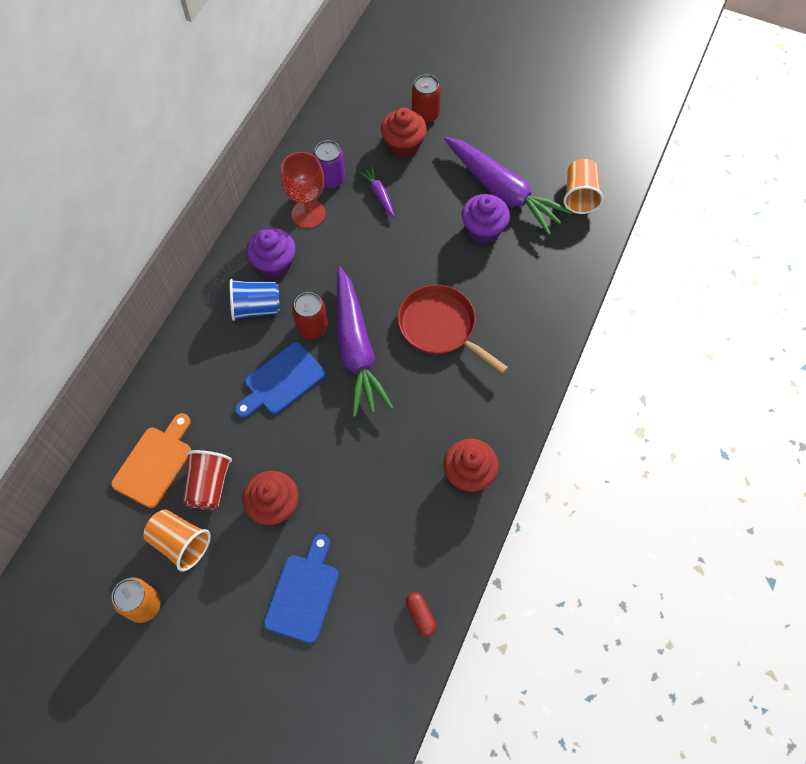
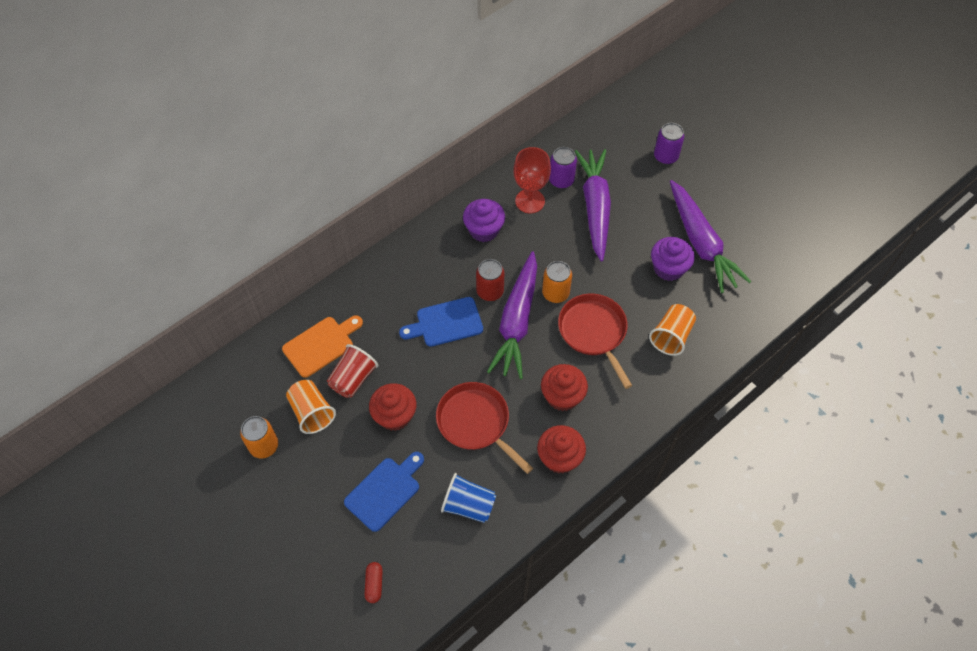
camera: 25 degrees right, 5 degrees down
(256, 308) = (453, 258): blue cup -> blue cup (468, 505)
(364, 475) = (475, 422): none -> red pan
(379, 194) = (595, 207): purple carrot -> purple carrot, size x2.33
(382, 302) = (555, 293): none -> orange can
(403, 145) = (634, 175): red cupcake -> red cupcake (562, 396)
(420, 615) = (467, 549): red capsule -> red capsule (374, 584)
(425, 114) = (665, 156): red can -> purple can
(580, 196) = (767, 272): orange cup -> orange cup (671, 336)

